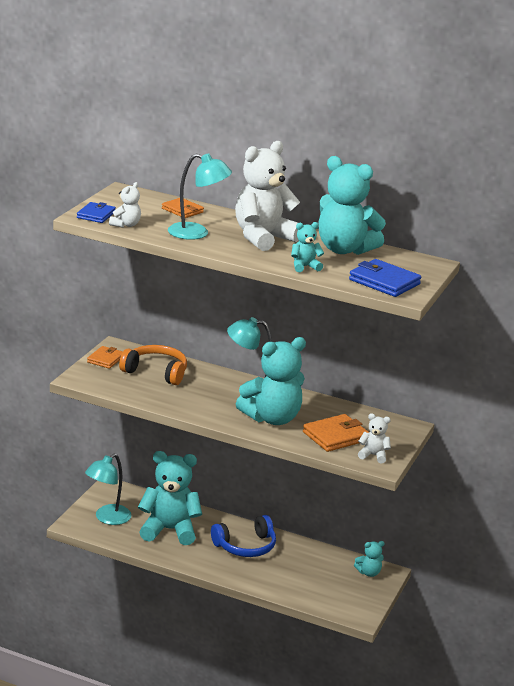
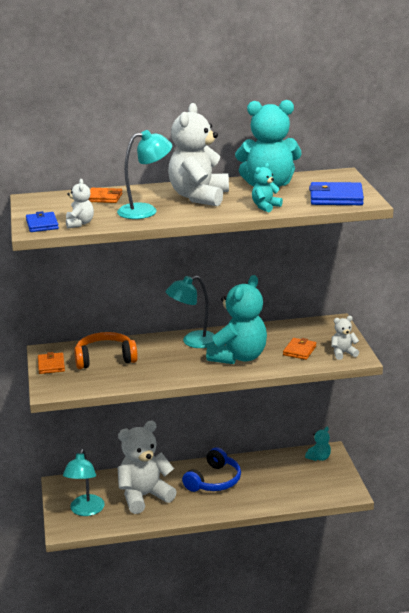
camera: 30 degrees left, 0 degrees up
(169, 530) = (144, 496): turquoise teddy bear -> white teddy bear
(335, 436) = (299, 351): orange wallet -> orange wallet, size x0.64

